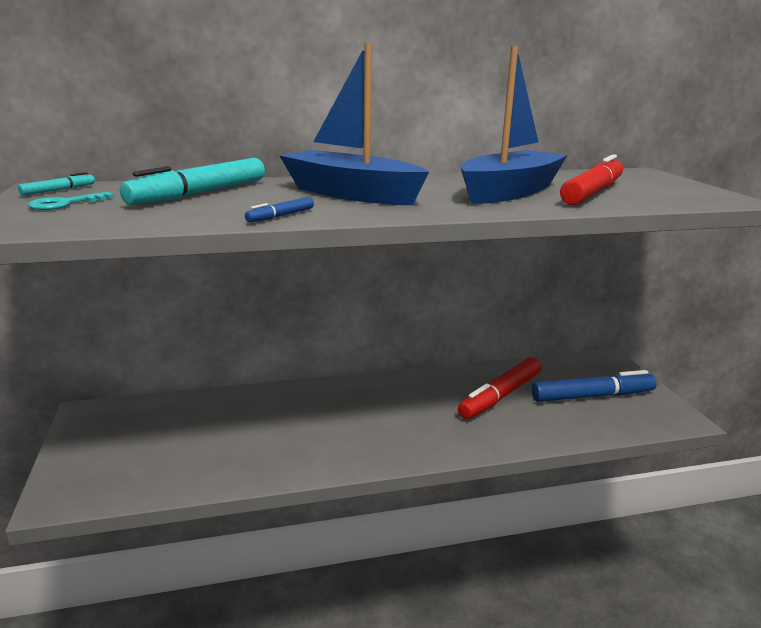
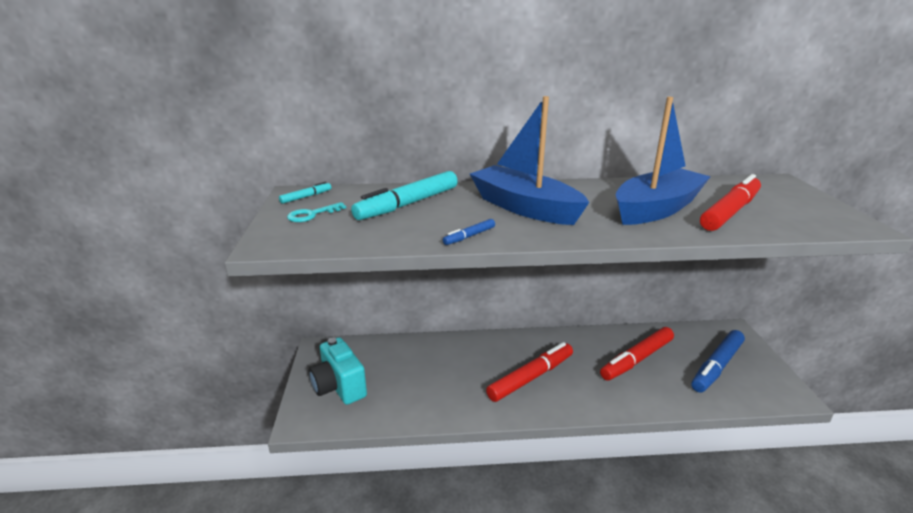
camera: 10 degrees right, 5 degrees up
(114, 454) = (339, 387): none -> turquoise camera
(373, 424) = (531, 377): none -> red marker
(592, 396) = (716, 366): blue marker -> blue marker turned 135 degrees clockwise

